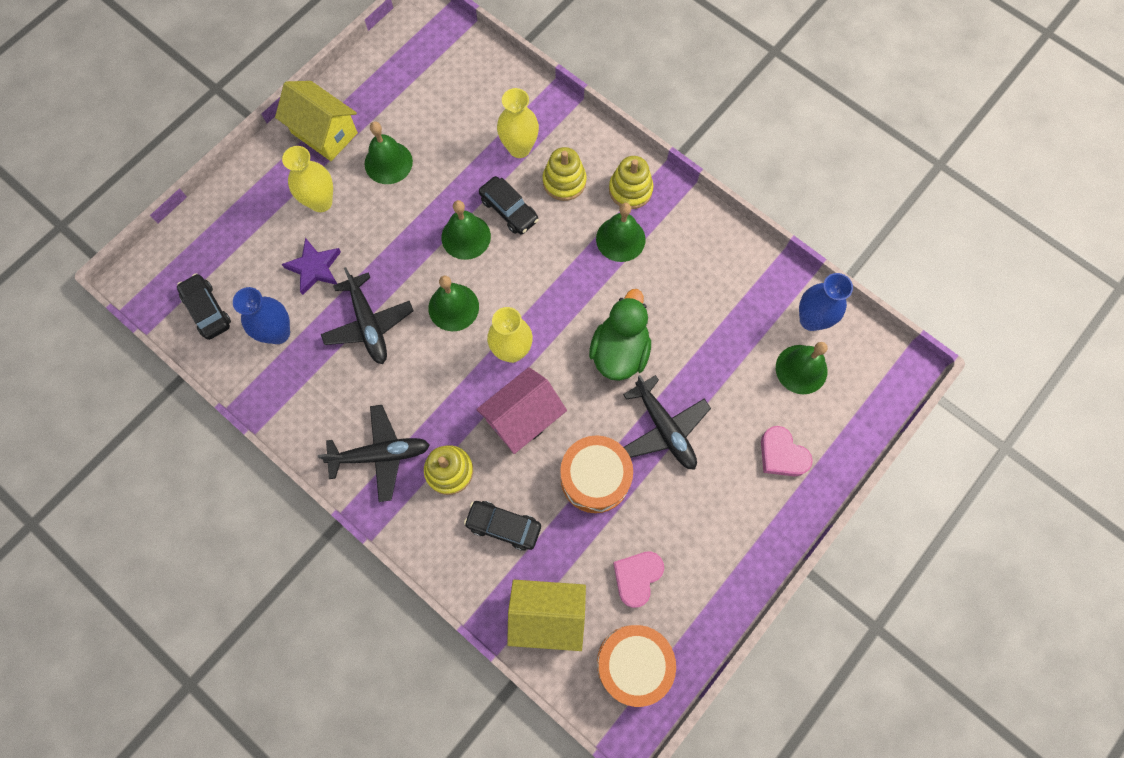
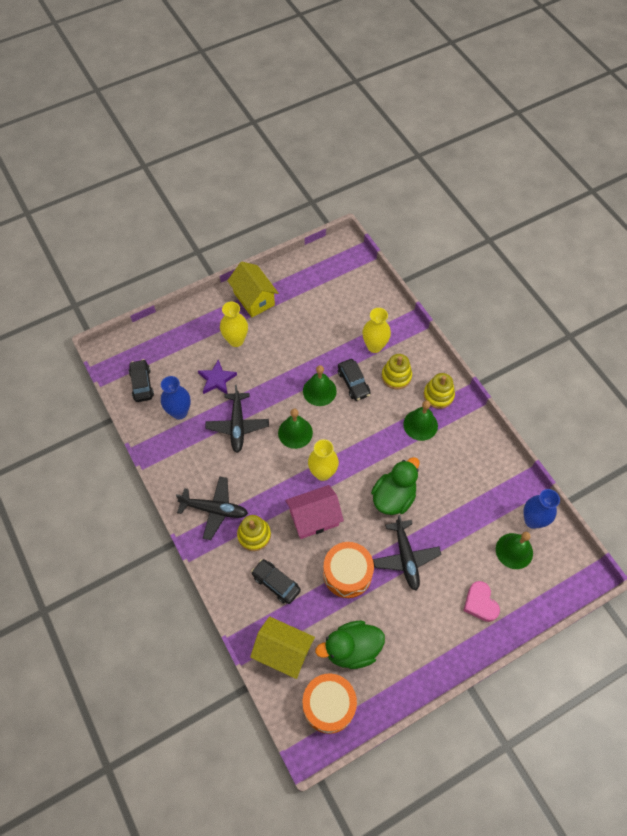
camera: 20 degrees right, 10 degrees down
(388, 162) = (287, 329): green bell -> none
(637, 577) = (352, 649): pink heart -> green duck

